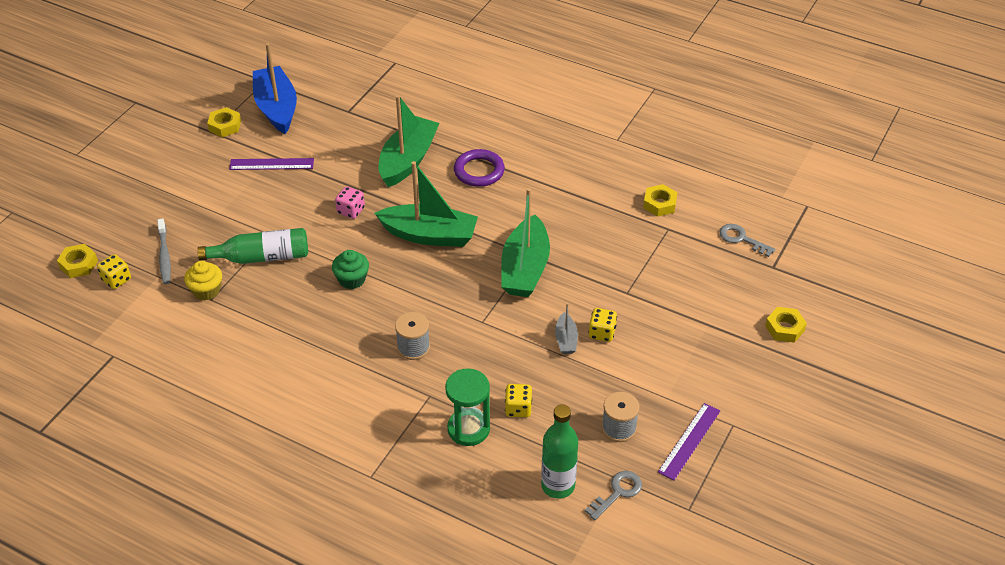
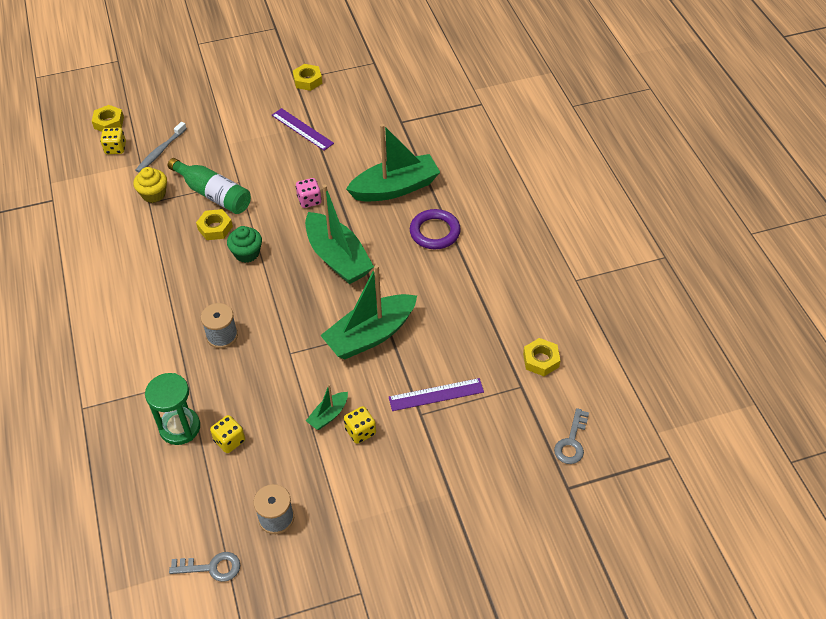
camera: 45 degrees right, 5 degrees up
(276, 108) = (356, 88): blue boat -> none
(558, 485) = (181, 524): green bottle -> none
(566, 339) = (328, 415): grey boat -> green boat
(689, 441) = (312, 575): purple ruler -> purple ruler (436, 395)
(741, 239) = (571, 442): grey key -> grey key turned 150 degrees counterclockwise
(784, 328) = (508, 549): yellow nut -> yellow nut (215, 228)

